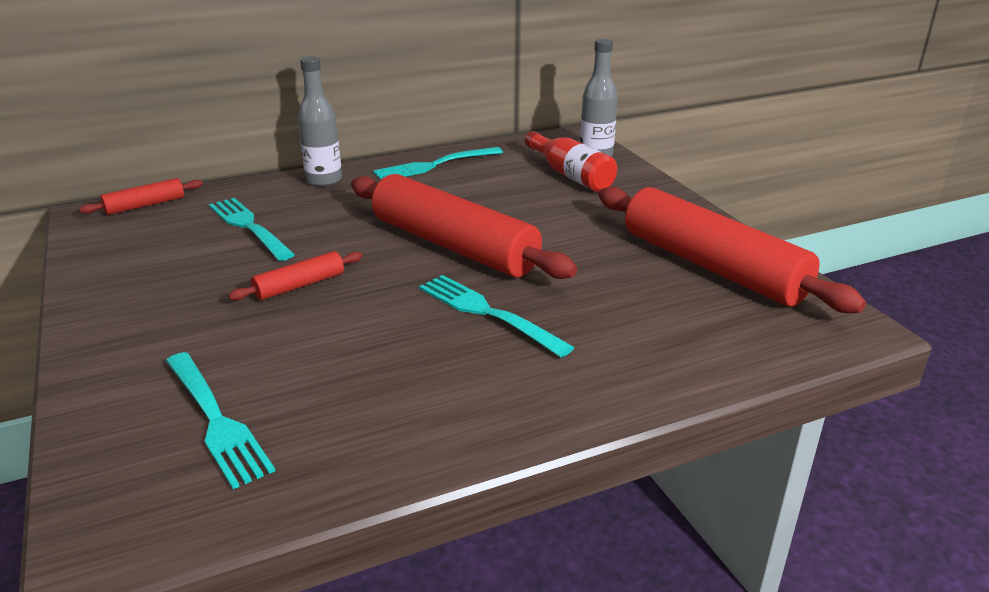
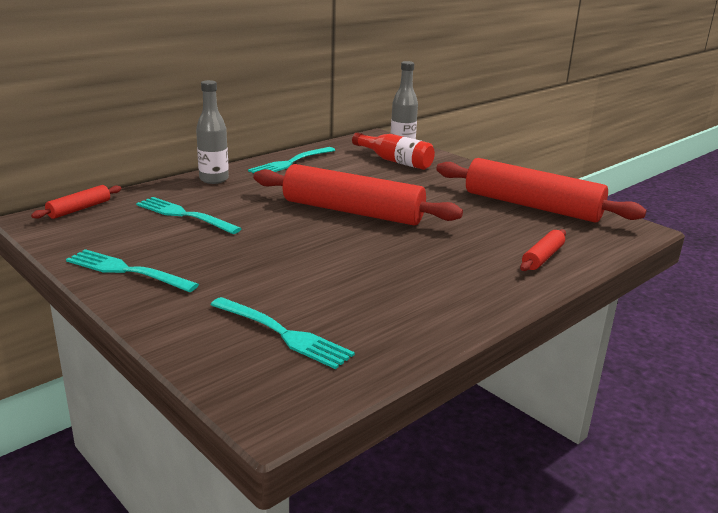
camera: 20 degrees left, 5 degrees down
(299, 285) = (263, 247): red rolling pin -> red rolling pin (542, 257)
(488, 313) = (413, 248): turquoise fork -> turquoise fork (127, 271)

